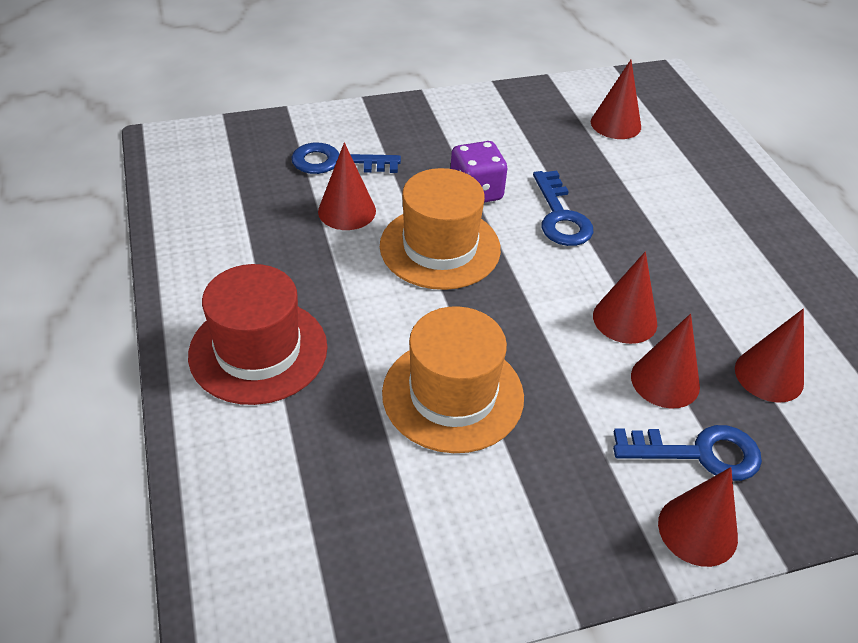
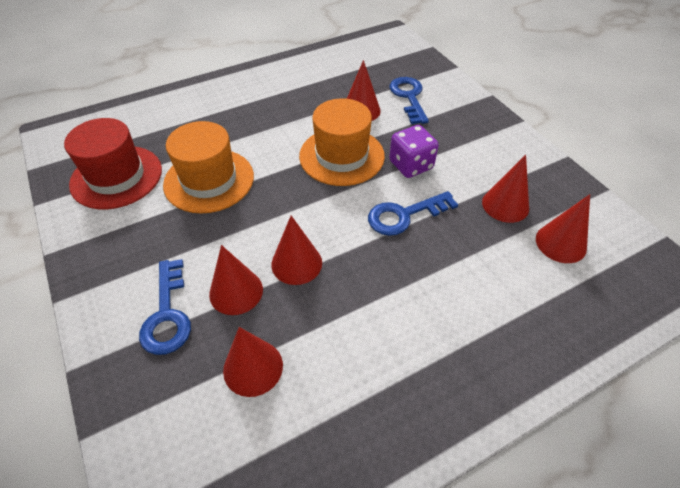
camera: 80 degrees right, 5 degrees up
(258, 351) = (232, 102): red hat -> red hat (116, 177)
(697, 530) = (101, 314): red cone -> red cone (505, 205)

